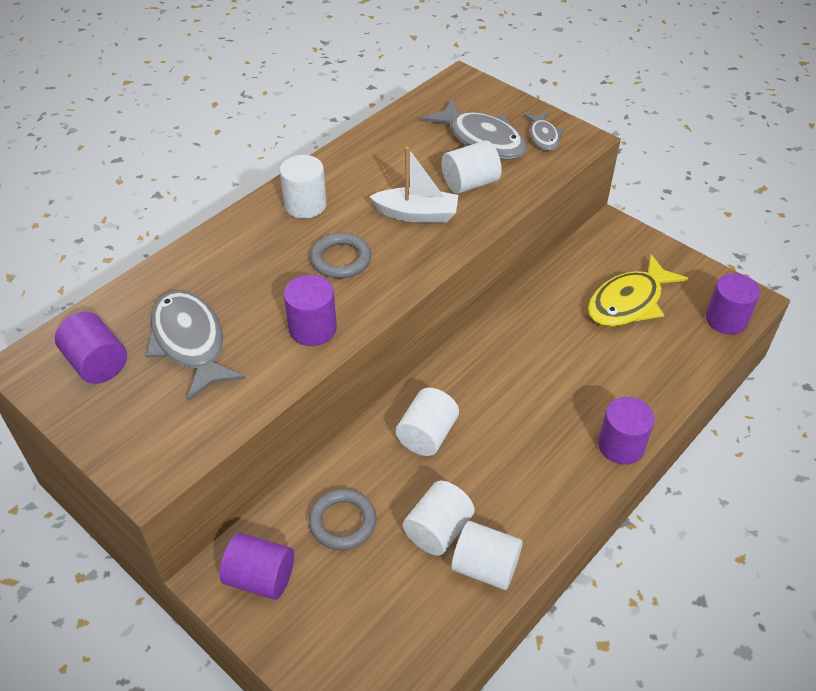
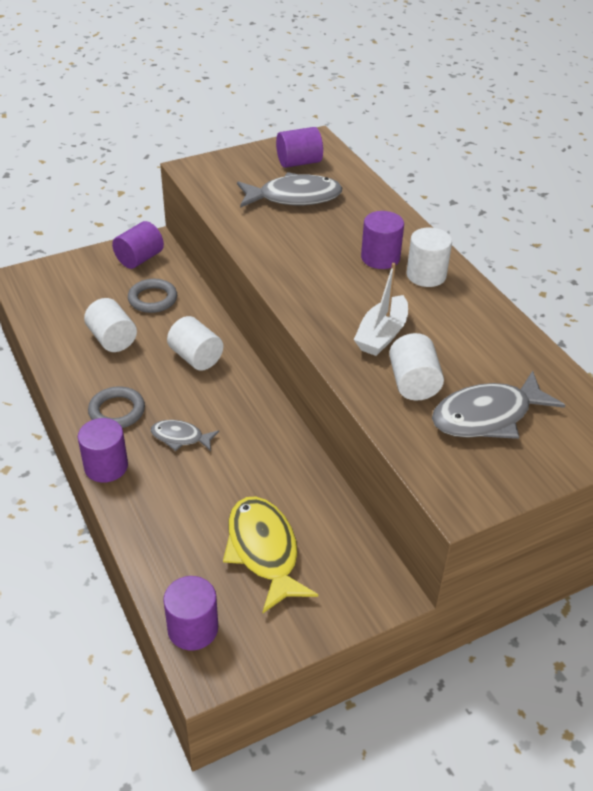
camera: 110 degrees right, 5 degrees down
(313, 328) = (273, 249): purple cylinder -> purple cylinder (380, 258)
(341, 259) = (343, 278): grey ring -> grey ring (117, 411)
(485, 567) = (67, 352): white cylinder -> none
(543, 136) = (476, 469): grey fish -> grey fish (180, 437)

